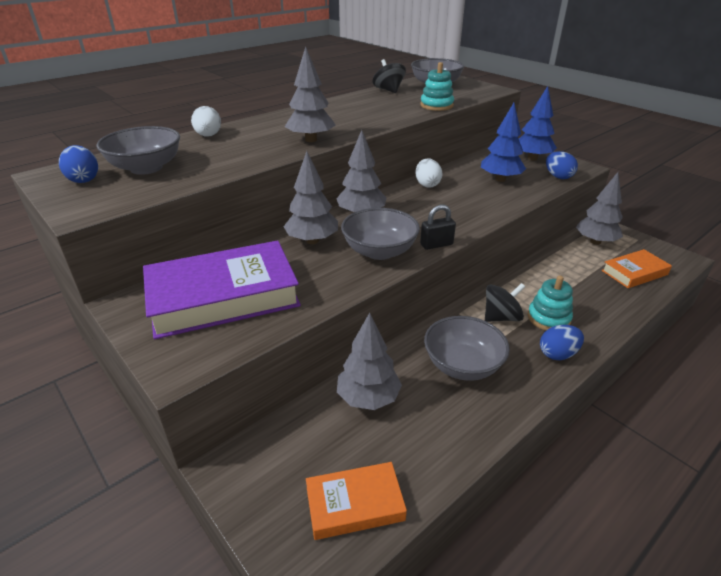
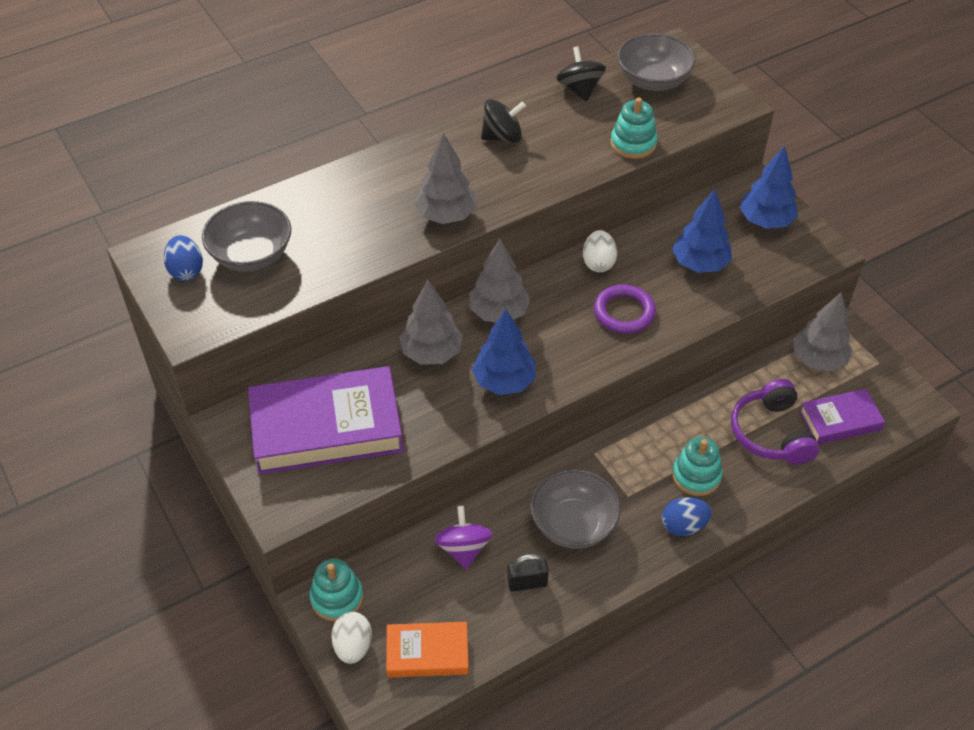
camera: 10 degrees right, 15 degrees up
(208, 136) = (323, 190): white egg -> white egg (353, 646)
(246, 461) = (337, 598): none -> turquoise stacking toy
(368, 398) = (463, 548): grey tree -> purple spinning top
(379, 251) = (504, 381): grey bowl -> blue tree
(436, 244) = (572, 379): black padlock -> black padlock (527, 582)
(458, 206) = (624, 312): none -> purple ring
(501, 317) = (641, 466): black spinning top -> black spinning top (502, 137)
(558, 176) = (781, 268): blue egg -> none
(589, 285) = (771, 433): none -> purple headphones
(634, 272) = (840, 420): orange book -> purple book

